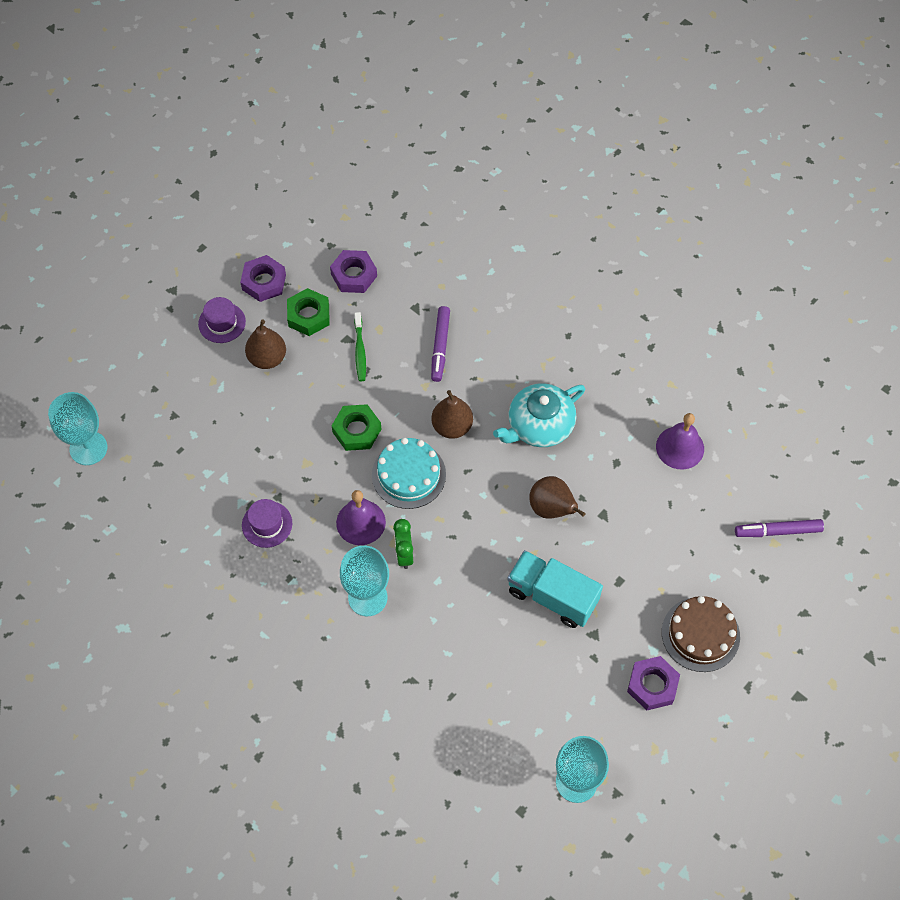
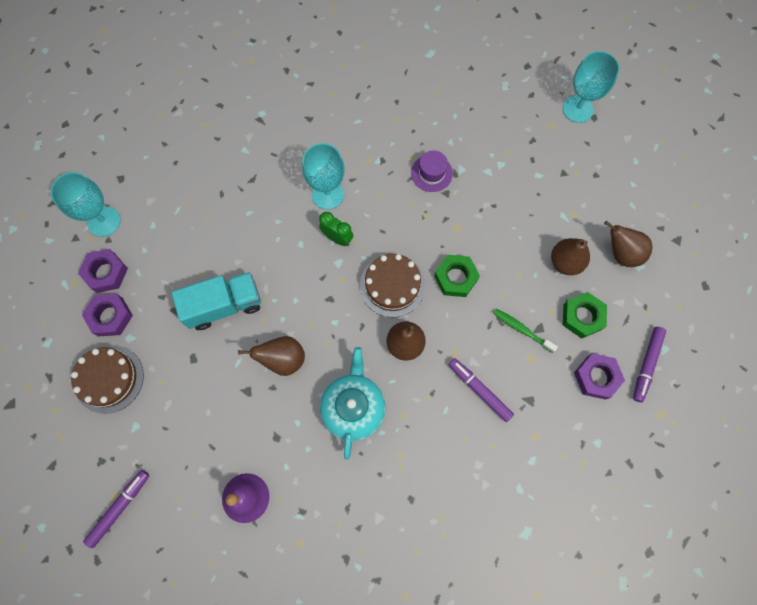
camera: 130 degrees right, 10 degrees up
(222, 323) = (621, 253): purple hat -> brown pear
(264, 282) = (638, 307): purple nut -> purple nut (106, 273)
(312, 248) = (646, 365): none -> purple marker
(361, 522) = (383, 229): purple bell -> none
(409, 474) = (392, 285): turquoise cake -> brown cake

